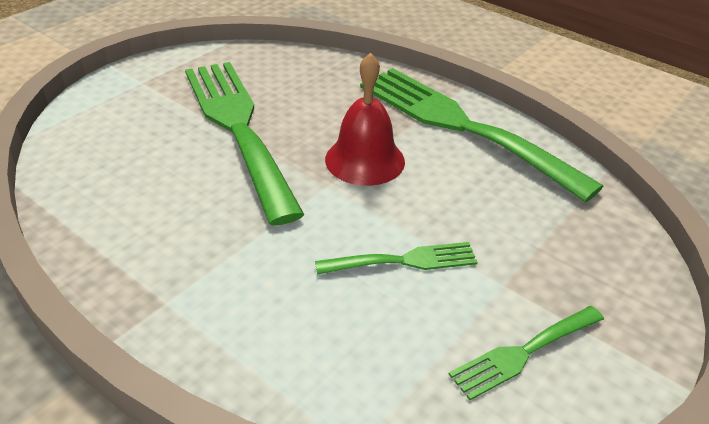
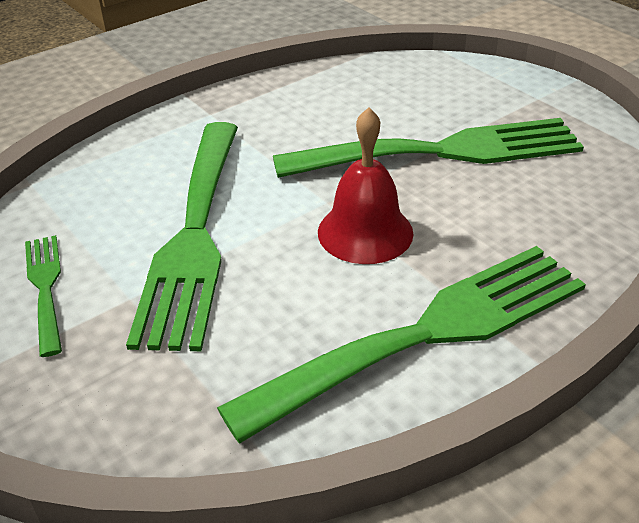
camera: 105 degrees right, 0 degrees up
(404, 261) = (194, 235): green fork -> green fork, size x2.14

